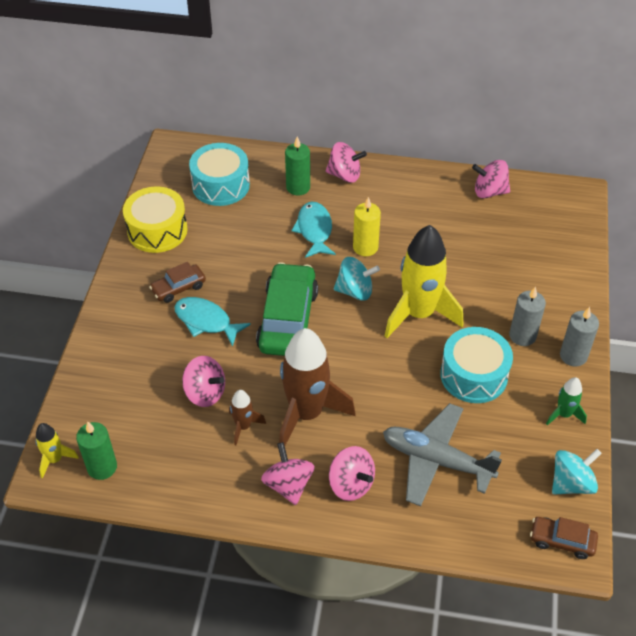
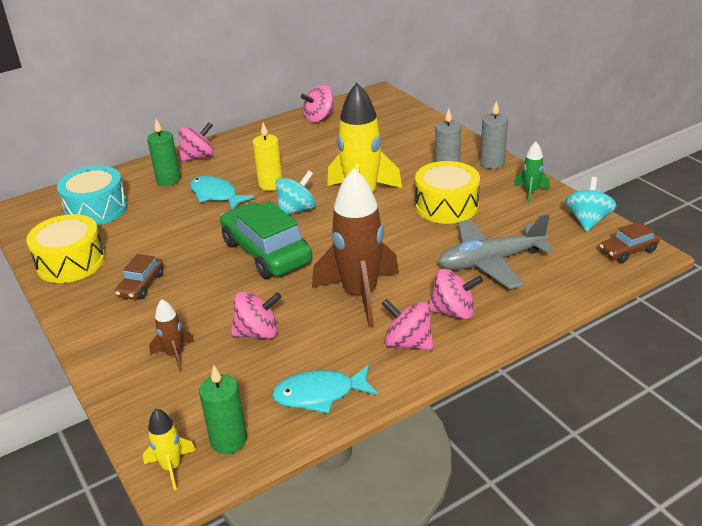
camera: 40 degrees left, 15 degrees down
(206, 321) = (196, 291): turquoise fish -> turquoise fish (319, 394)
(243, 426) = (321, 332): brown rocket -> brown rocket (174, 355)
(473, 375) = (446, 206): turquoise drum -> yellow drum

